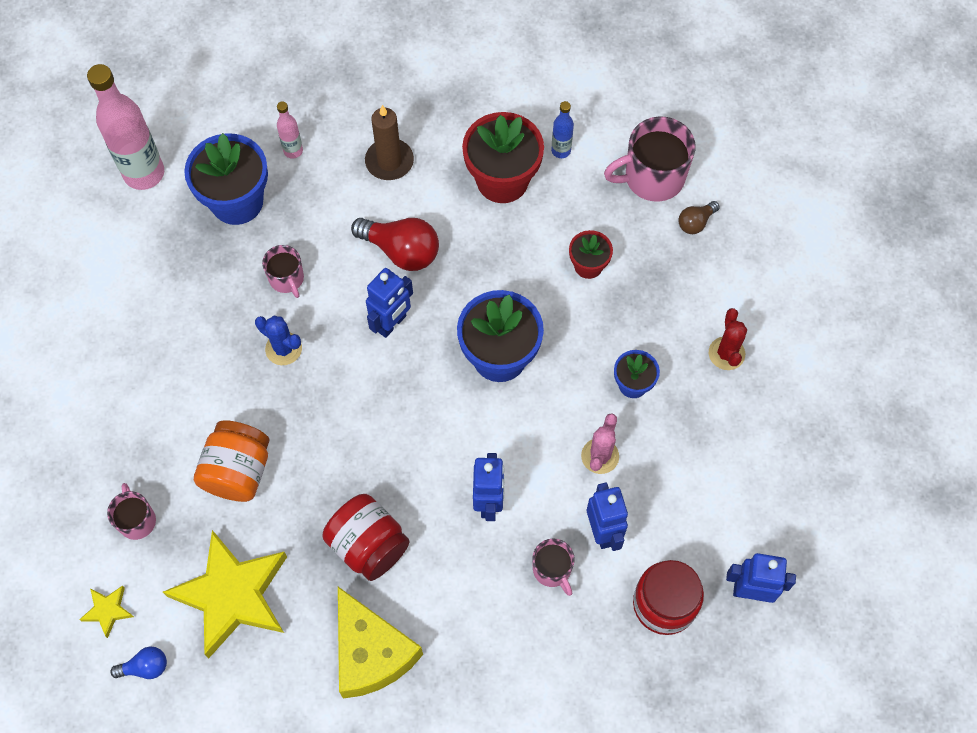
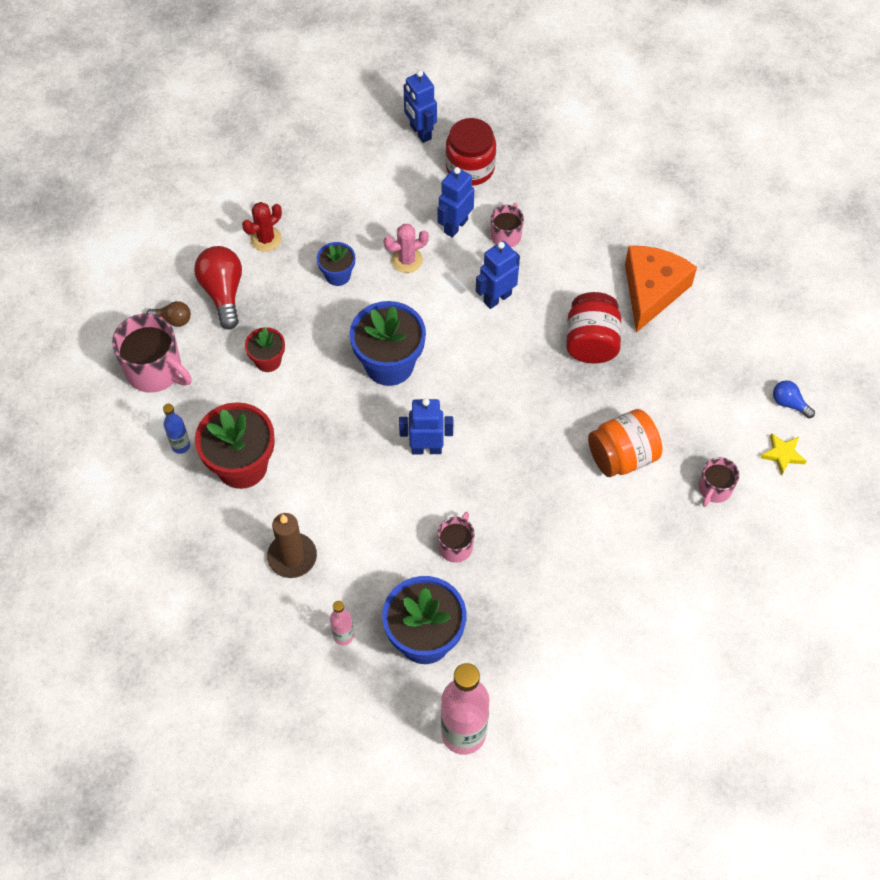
camera: 130 degrees left, 5 degrees down
(233, 595) = (699, 392): yellow star -> none
(283, 349) = (510, 502): blue cactus -> none
(371, 652) = (652, 291): yellow cheese -> orange cheese
(401, 251) = (363, 487): red light bulb -> red light bulb (223, 292)

